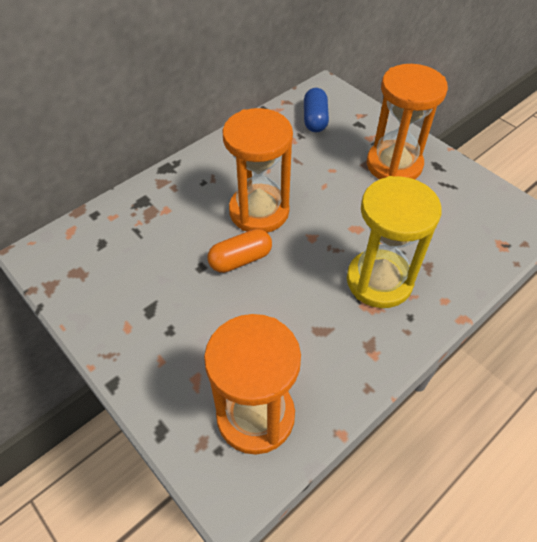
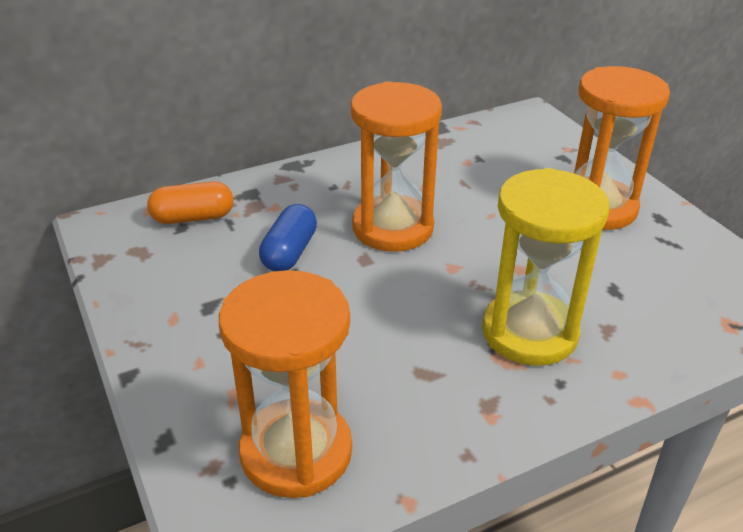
camera: 15 degrees right, 15 degrees down
(240, 259) = (347, 274): orange capsule -> orange capsule (193, 217)
(315, 119) = (505, 144): blue capsule -> blue capsule (289, 252)

